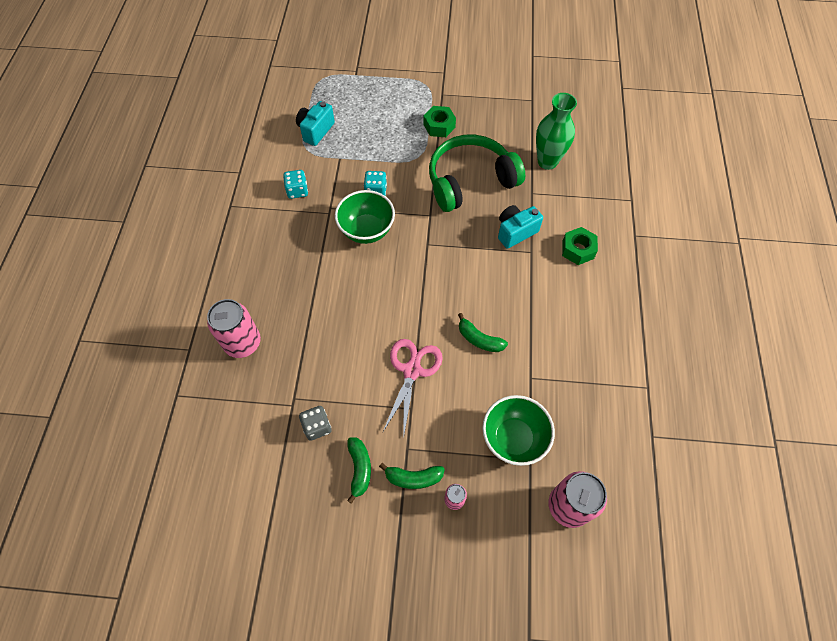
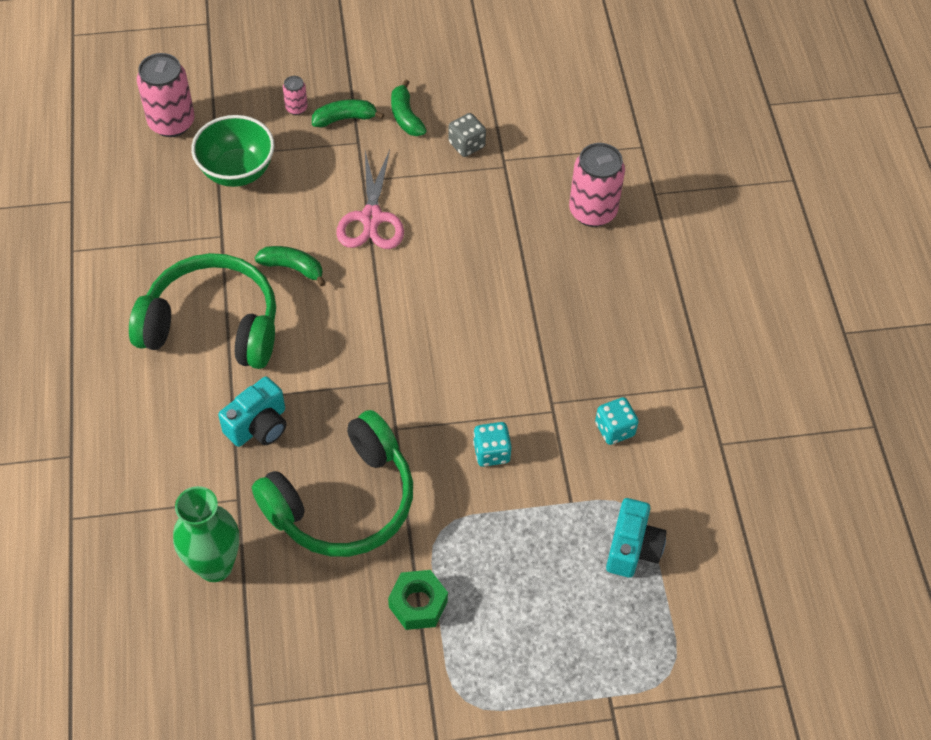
camera: 165 degrees right, 5 degrees down
(367, 230) = (485, 385): green bowl -> none
(541, 305) = (212, 325): none -> green headphones
(578, 250) = (161, 415): green nut -> none

